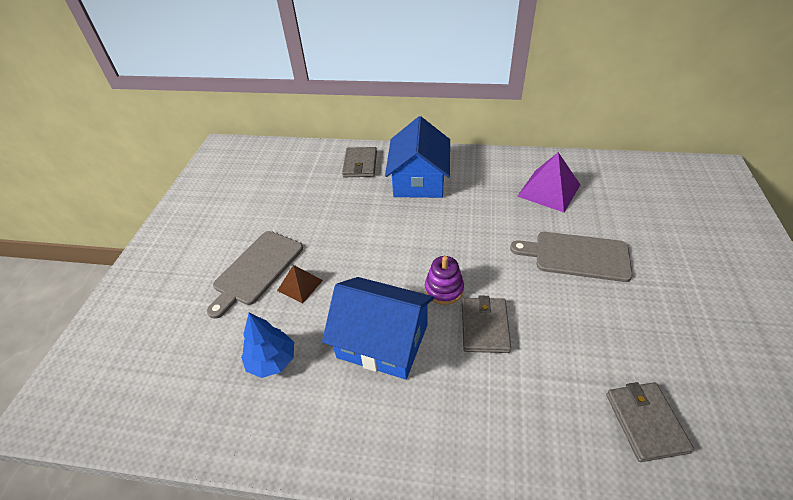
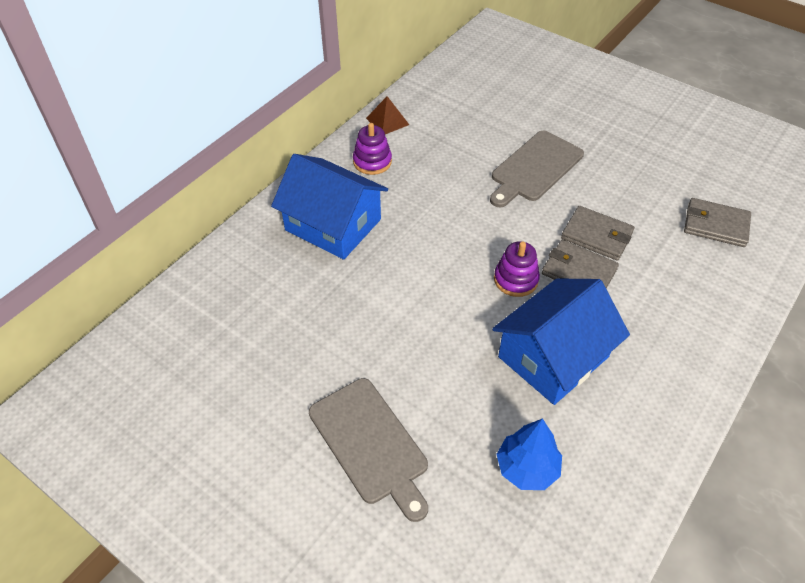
camera: 65 degrees left, 5 degrees up
(300, 285) = (428, 405): brown pyramid -> brown pyramid (387, 121)
(360, 164) = (252, 265): grey wallet -> grey wallet (597, 236)
(492, 172) = (372, 162): none -> purple stacking toy
(549, 190) = (436, 138): purple pyramid -> none

